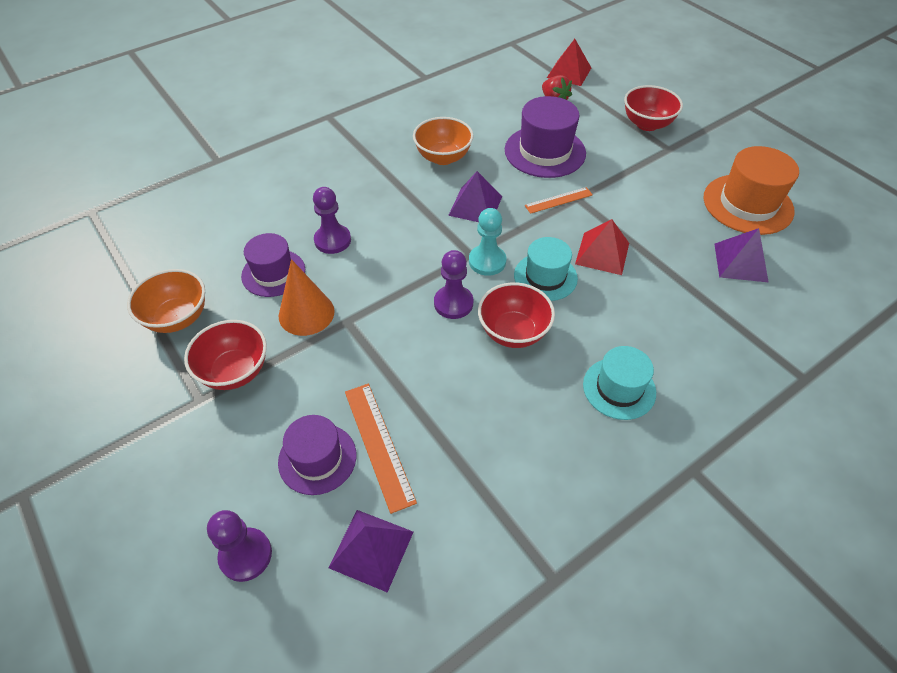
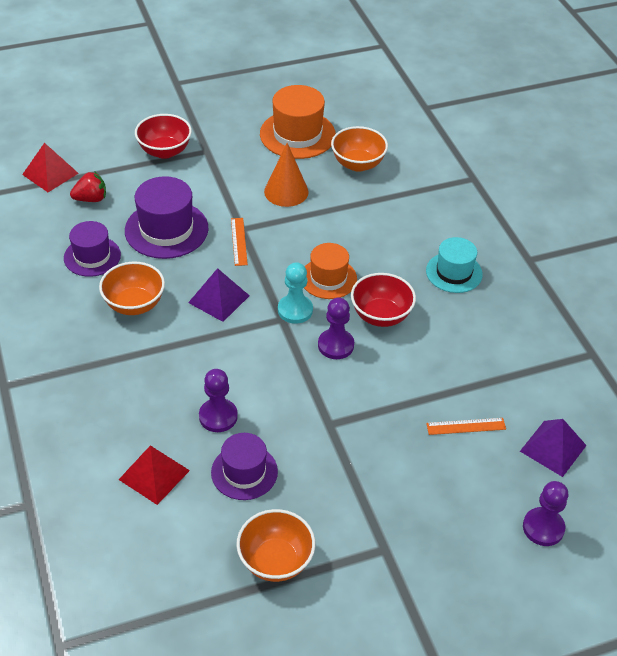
camera: 75 degrees left, 5 degrees down
(235, 371) = (360, 517): red bowl -> none
(306, 313) = (308, 453): orange cone -> orange cone (286, 191)
(317, 458) = (468, 469): purple hat -> purple hat (92, 256)
(379, 444) = (466, 426): orange ruler -> orange ruler, size x0.65
(545, 277) = (328, 278): turquoise hat -> orange hat
(602, 253) = (316, 235): red pyramid -> red pyramid (154, 474)
(740, 262) = (358, 164): purple pyramid -> orange bowl

